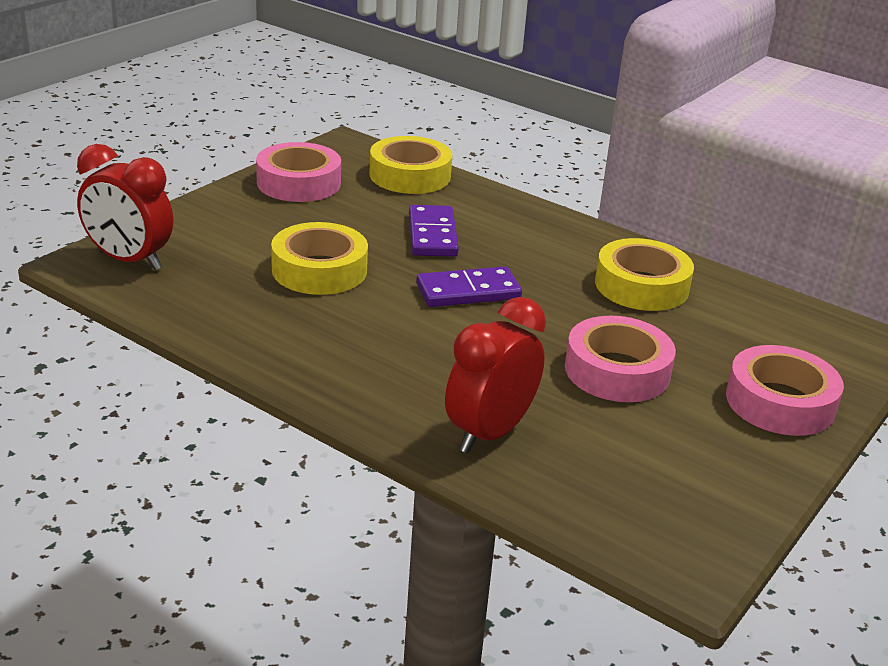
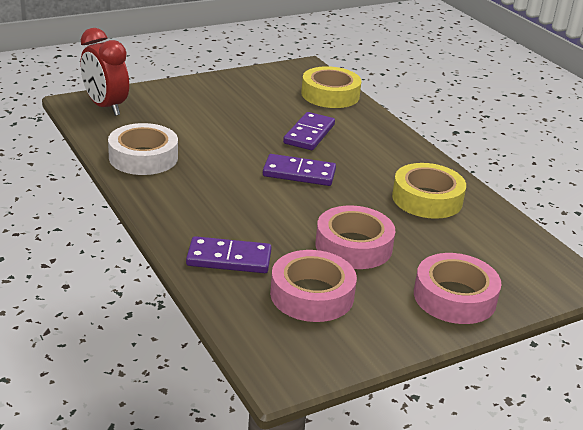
camera: 25 degrees right, 0 degrees up
(250, 322) = (143, 157): none -> white tape
(298, 183) = (251, 84): pink tape -> pink tape (312, 295)
(319, 270) = (214, 138): yellow tape -> none
(489, 433) = (229, 258): red clock -> purple domino

